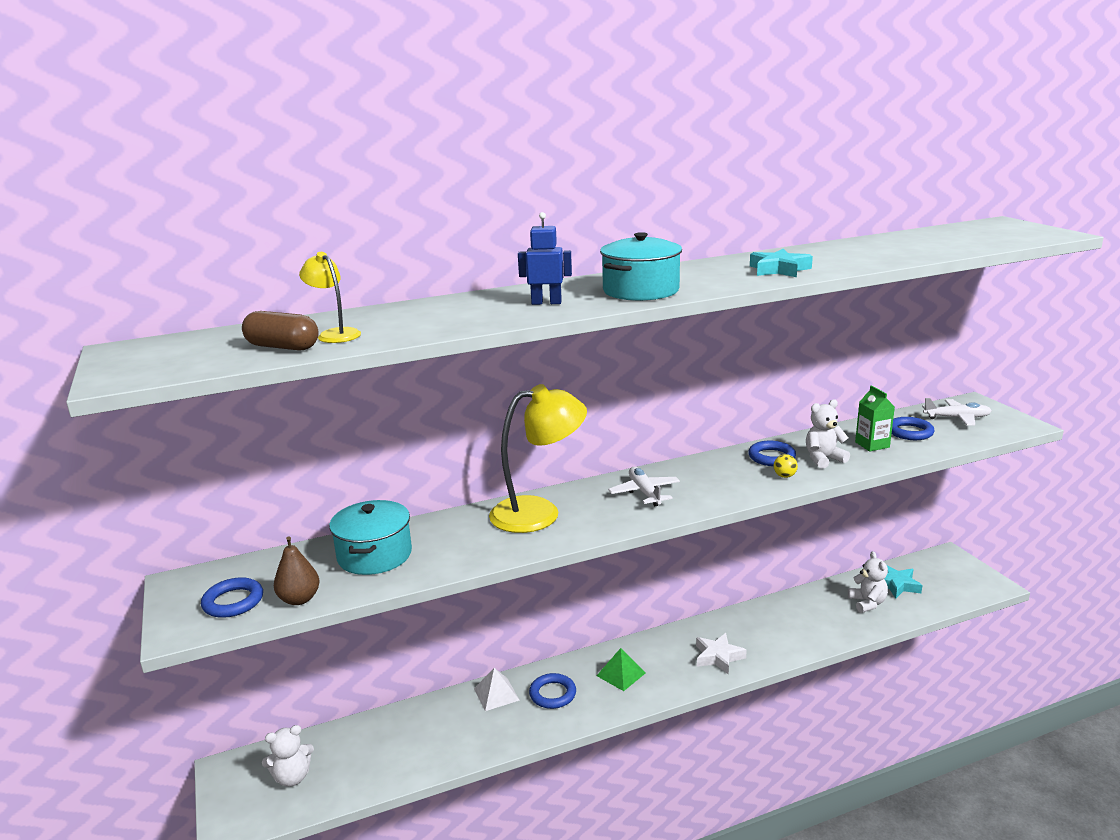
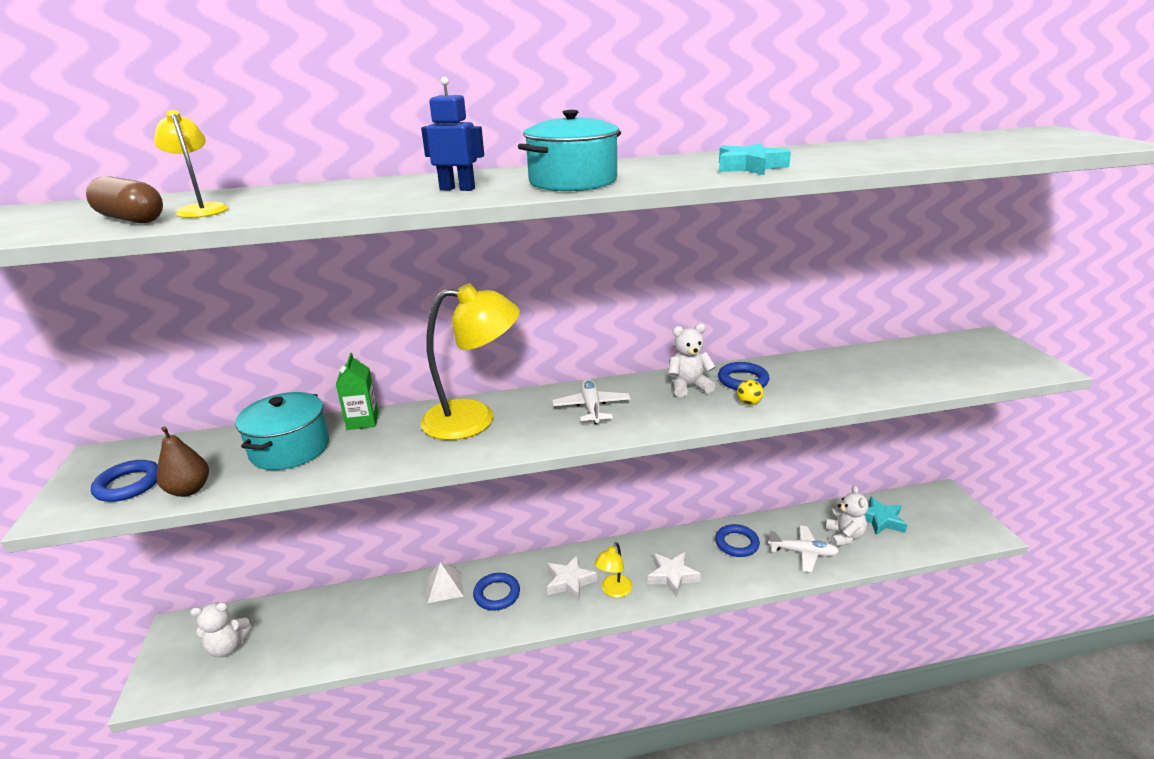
camera: 10 degrees right, 5 degrees up
(621, 674) = (569, 582): green pyramid -> white star
(666, 676) = (613, 591): none -> yellow lamp
(823, 459) = (799, 388): white teddy bear -> white teddy bear (688, 387)
(872, 445) = (859, 376): green carton -> green carton (362, 421)
(910, 432) = (907, 365): blue ring -> blue ring (737, 543)
(957, 418) = (966, 354): white plane -> white plane (803, 552)

